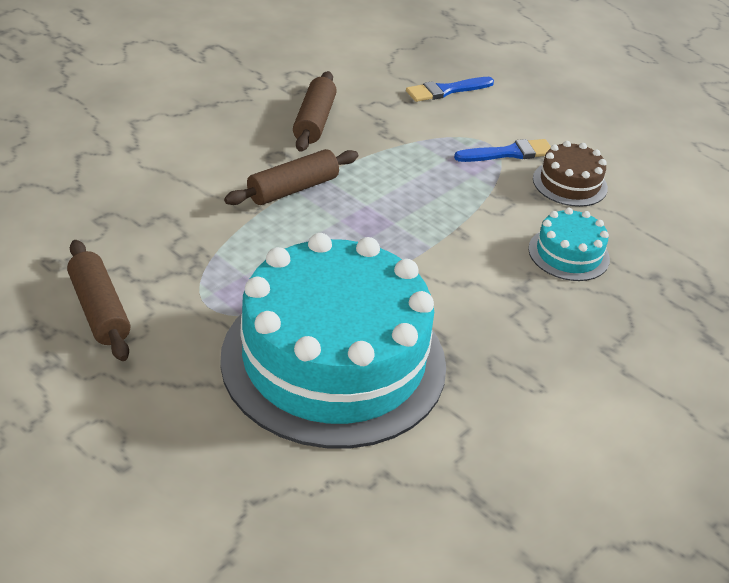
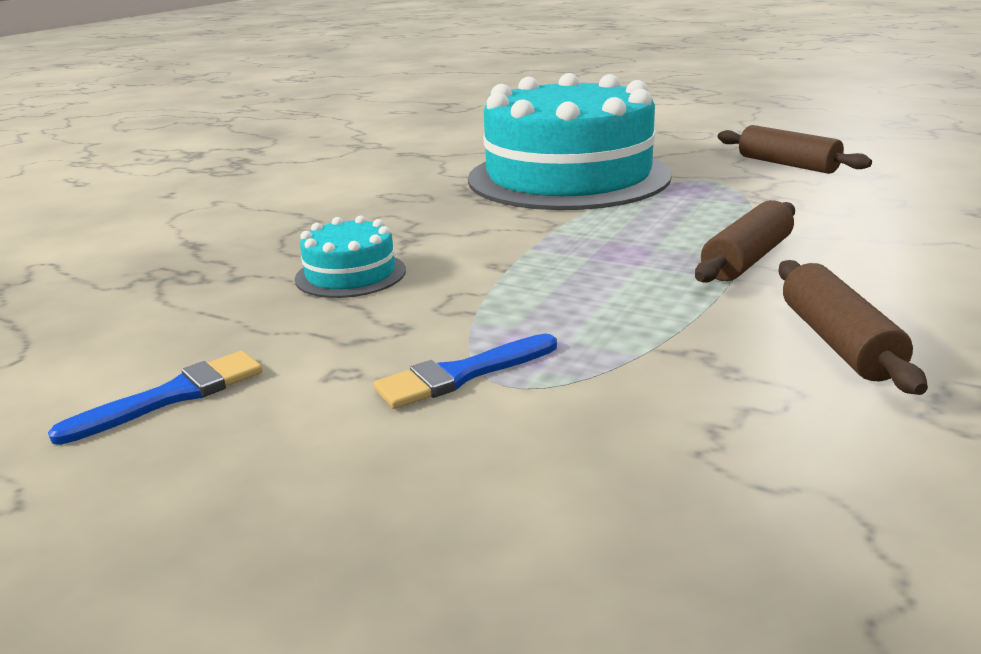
camera: 170 degrees right, 15 degrees down
(446, 90) = (660, 480): blue brush -> blue brush (173, 396)
(569, 183) = (343, 352): brown cake -> none

